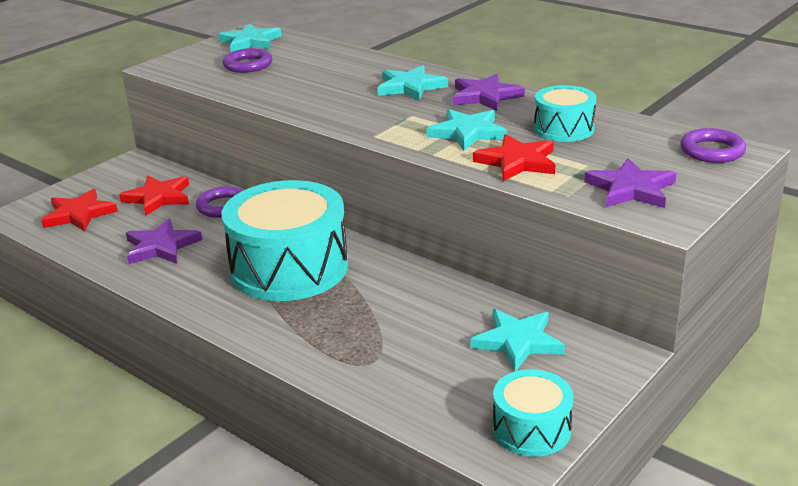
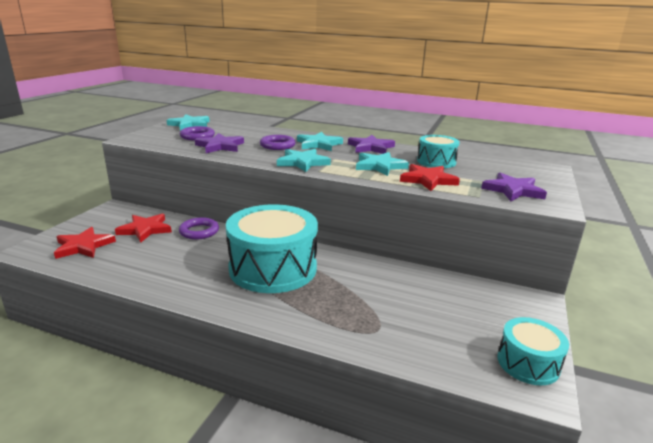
camera: 20 degrees left, 5 degrees down
(161, 246) = (164, 263): purple star -> purple star (220, 146)
(518, 342) = (466, 300): turquoise star -> turquoise star (303, 162)
(712, 151) = (532, 168): purple ring -> purple ring (277, 145)

